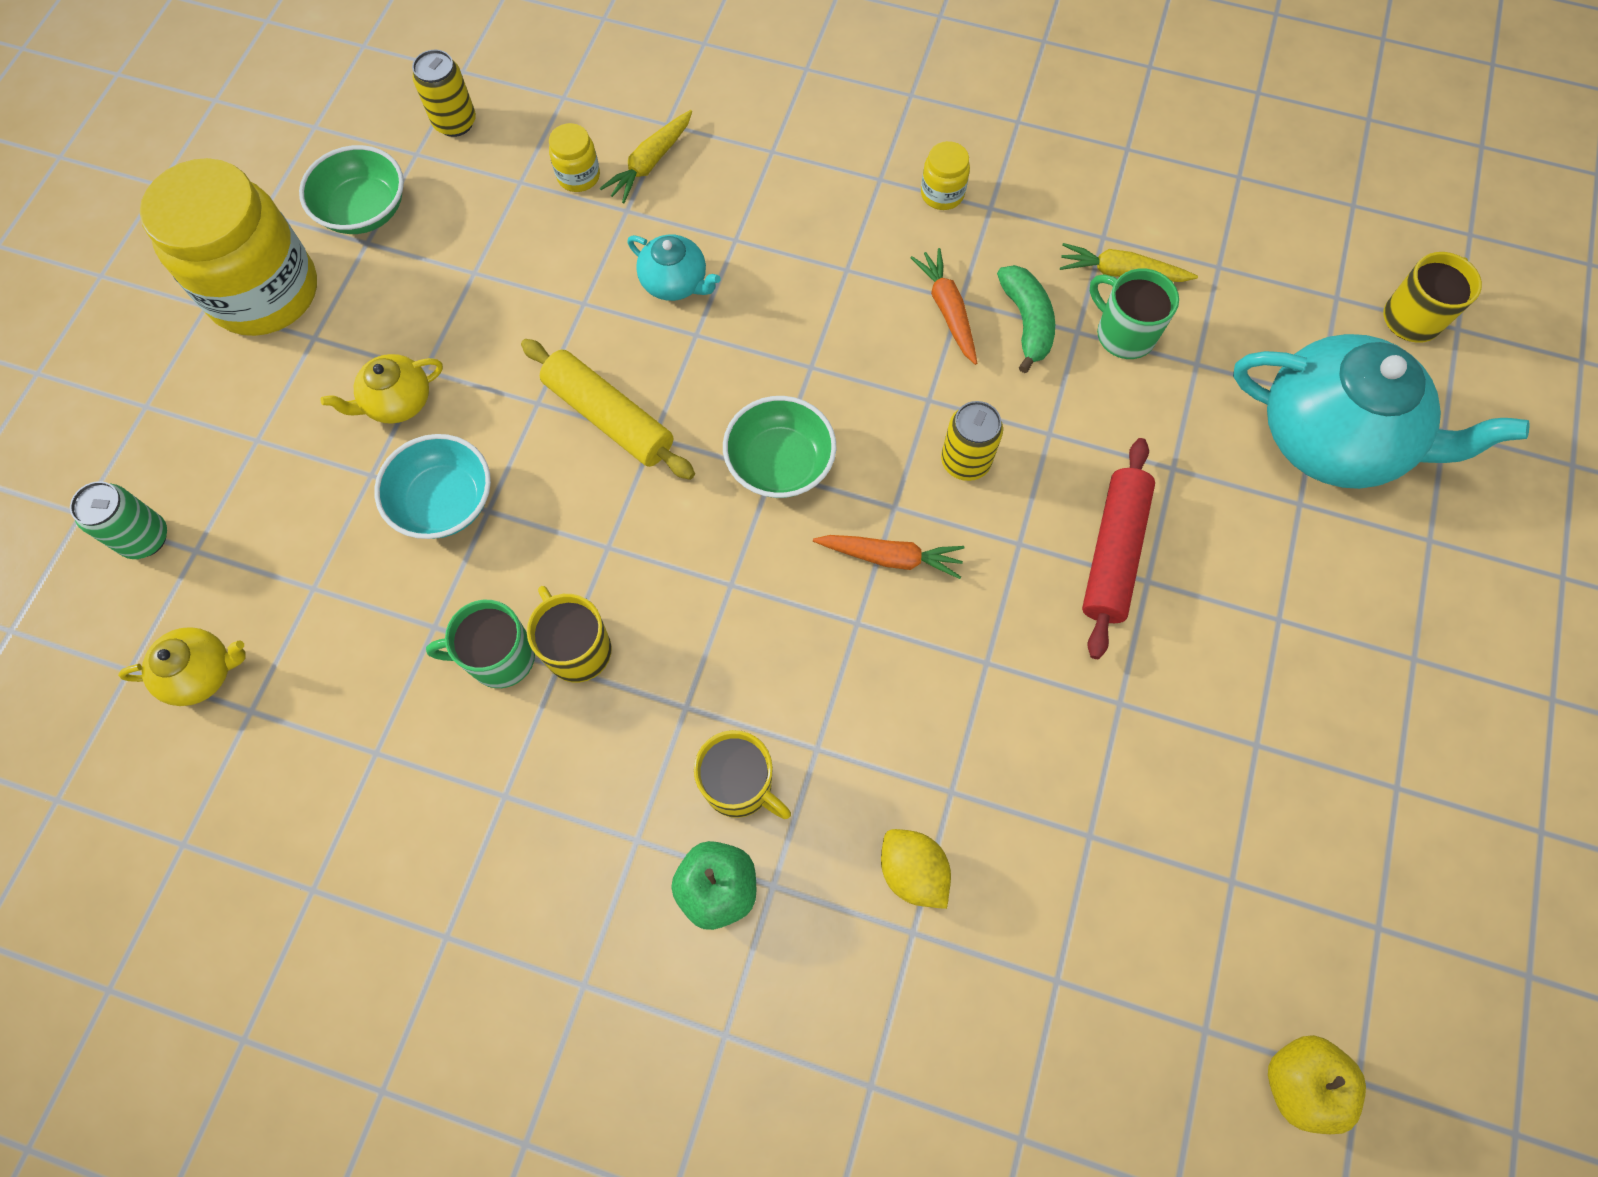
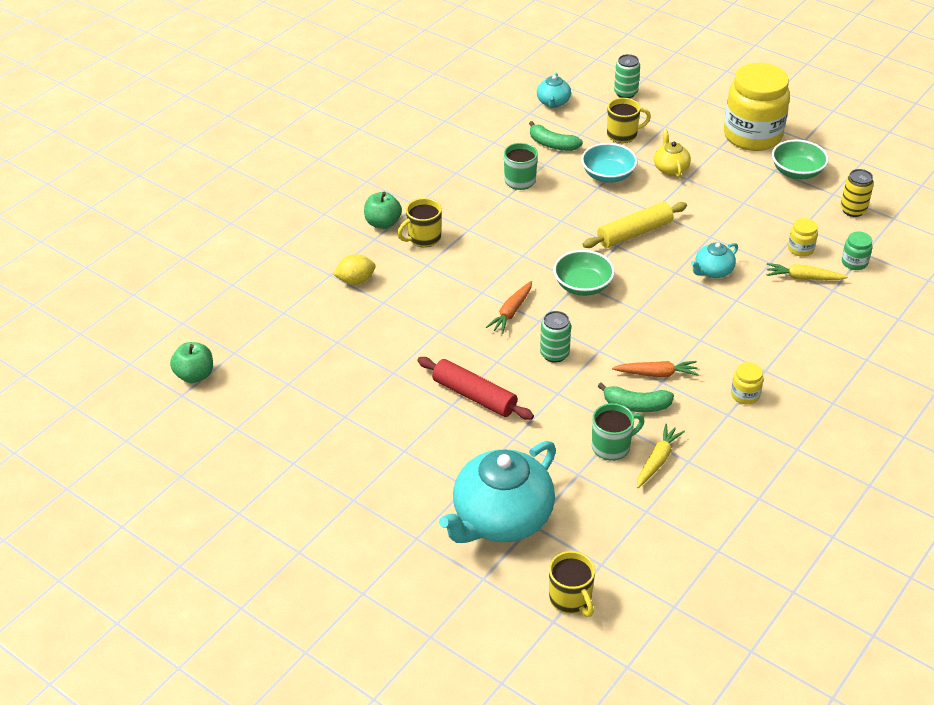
camera: 110 degrees right, 25 degrees down
(202, 673) = (553, 102): yellow teapot -> turquoise teapot
(361, 631) = (552, 144): none -> green banana
(578, 649) = (513, 203): yellow mug -> yellow mug (623, 135)
(591, 106) = (854, 262): none -> green jar
(650, 163) = (803, 278): yellow carrot -> yellow carrot turned 45 degrees counterclockwise
(965, 461) = (554, 354): yellow can -> green can
(1299, 1082) = (195, 375): yellow apple -> green apple

